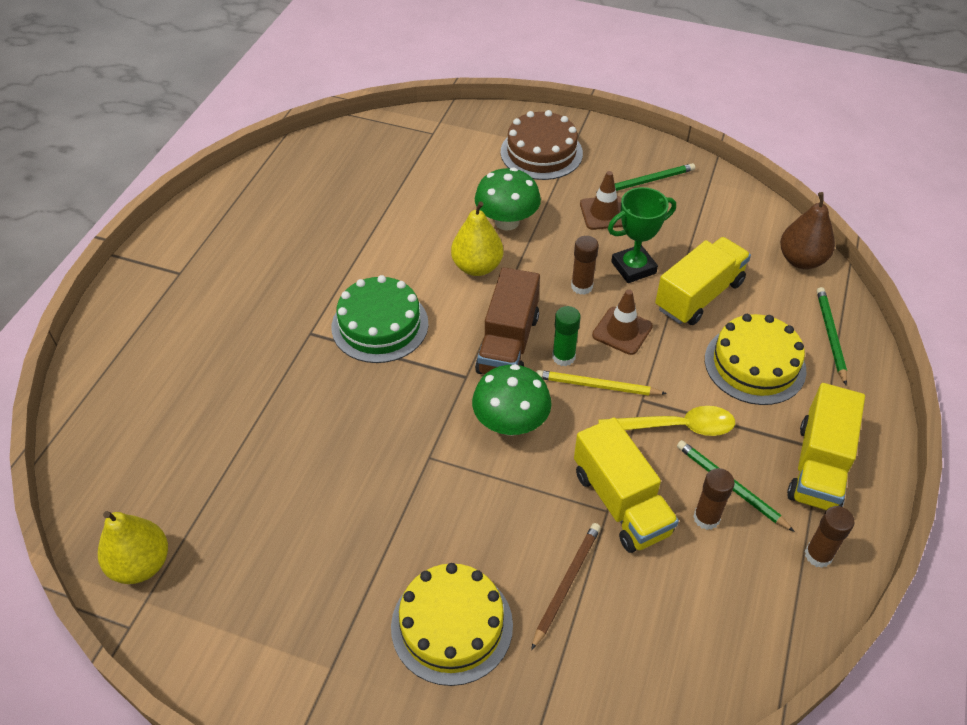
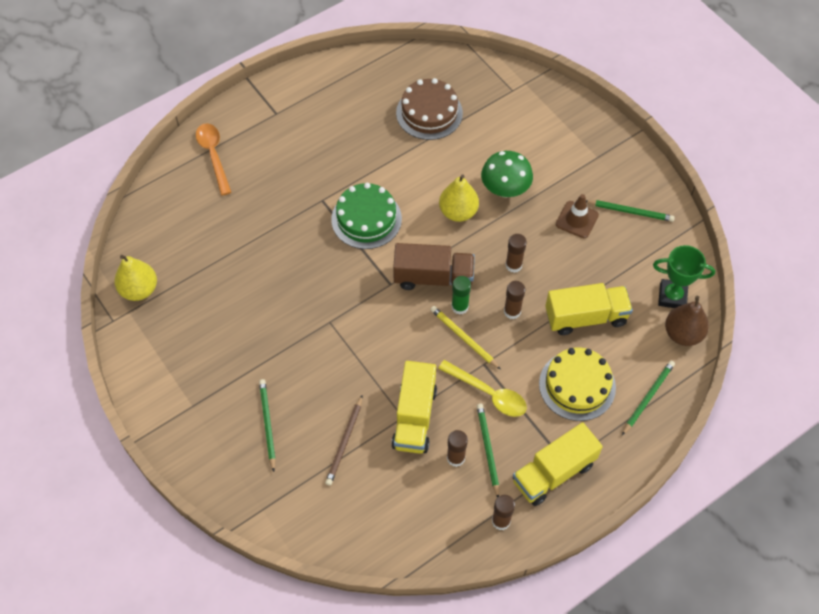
camera: 35 degrees right, 10 degrees up
(131, 354) = (214, 156): none -> orange spoon
(452, 625) = (267, 424): yellow cake -> green pencil
(508, 344) = (433, 277): brown truck -> brown truck turned 135 degrees counterclockwise
(510, 423) = (392, 330): green mushroom -> none
(541, 152) = (575, 147): brown cake -> brown cake (429, 113)
(566, 584) = (345, 442): brown pencil -> brown pencil turned 135 degrees clockwise
(622, 331) = (512, 311): brown traffic cone -> brown glue stick
(633, 268) = (560, 272): green trophy -> green trophy (672, 296)

